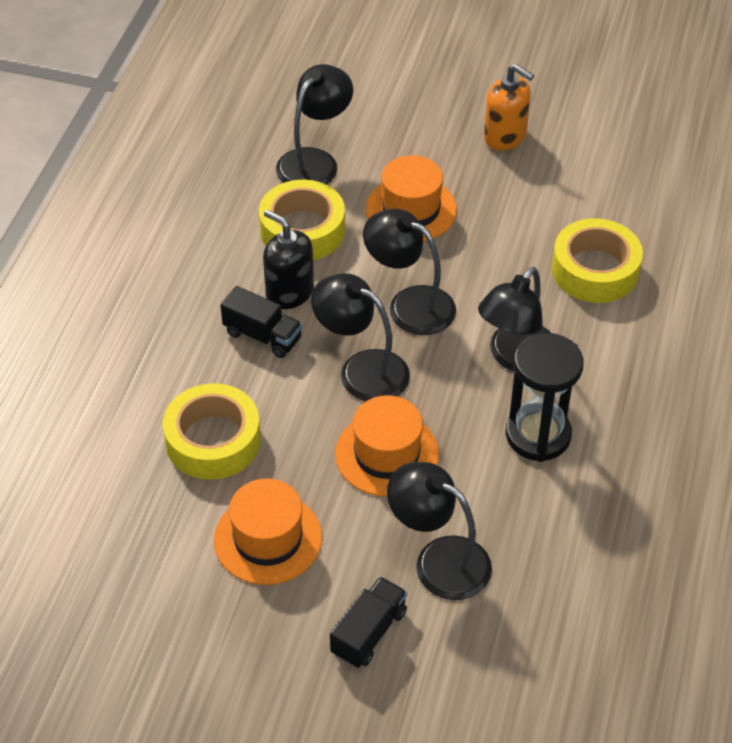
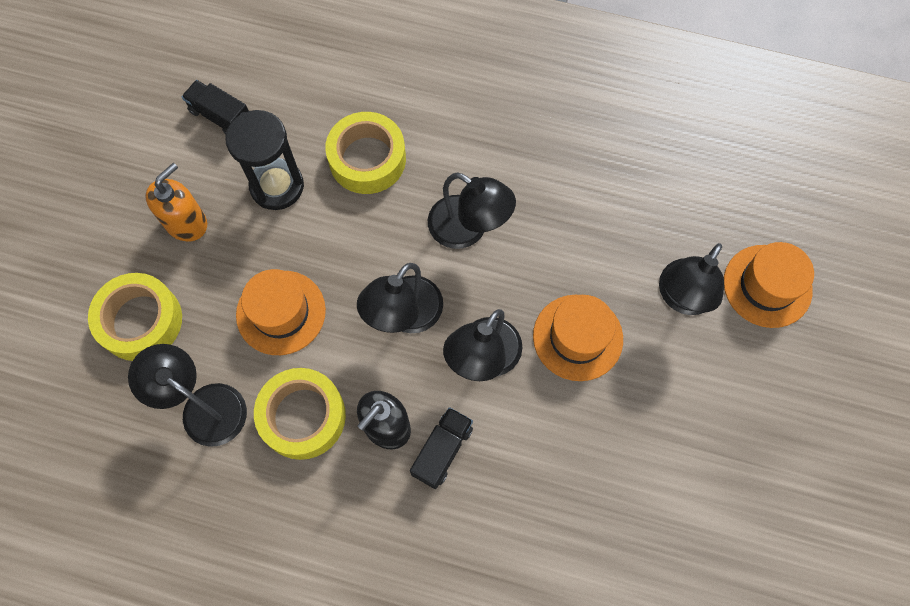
camera: 90 degrees left, 20 degrees up
(213, 440) = (569, 491): yellow tape -> yellow tape (140, 321)
(268, 539) = (673, 437): orange hat -> orange hat (767, 286)
(369, 632) = (755, 353): black truck -> black truck (221, 116)
(538, 435) = (552, 216): black hourglass -> black hourglass (277, 186)

